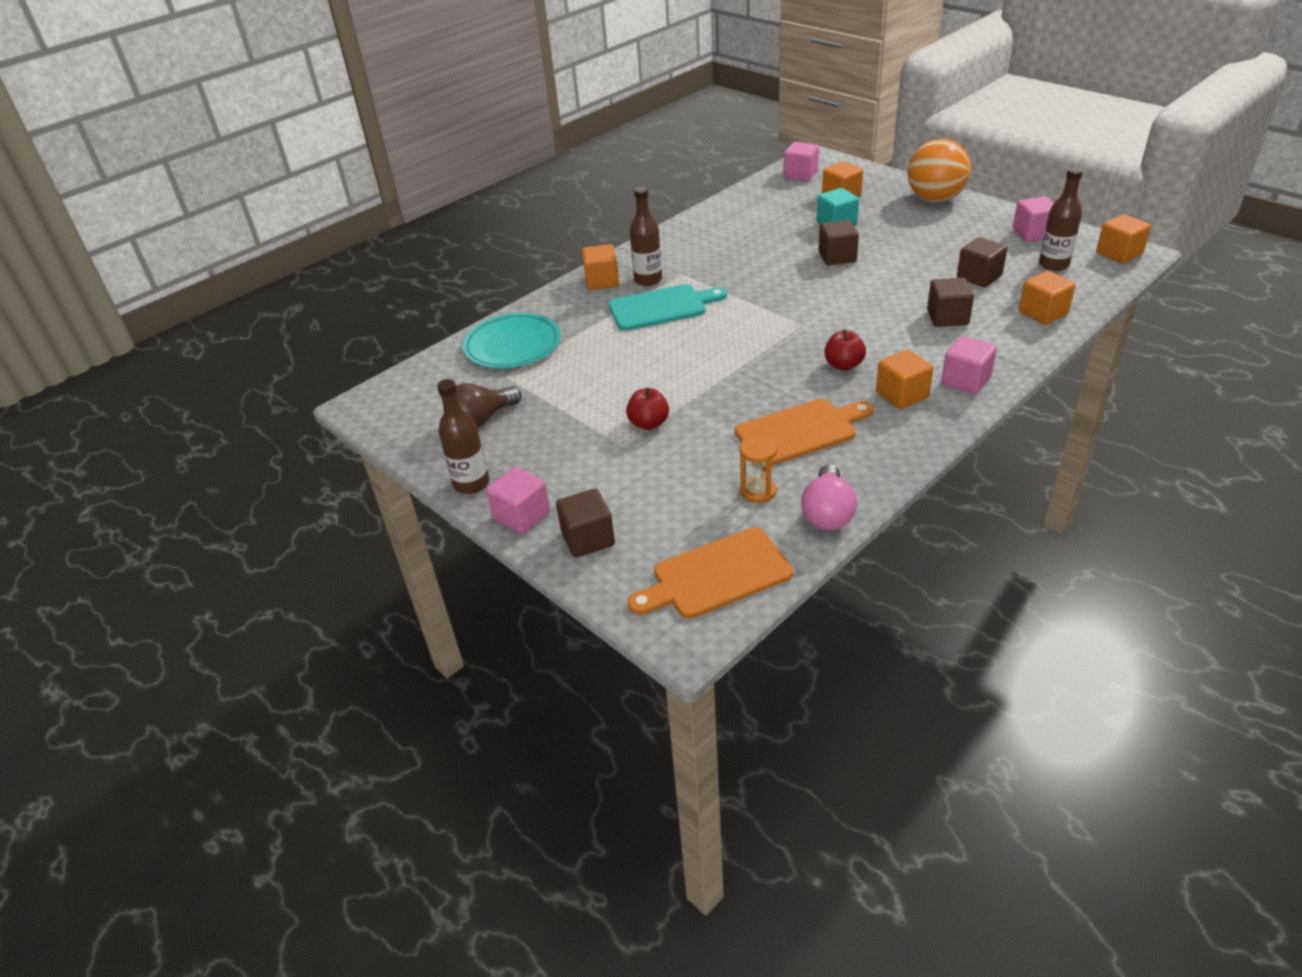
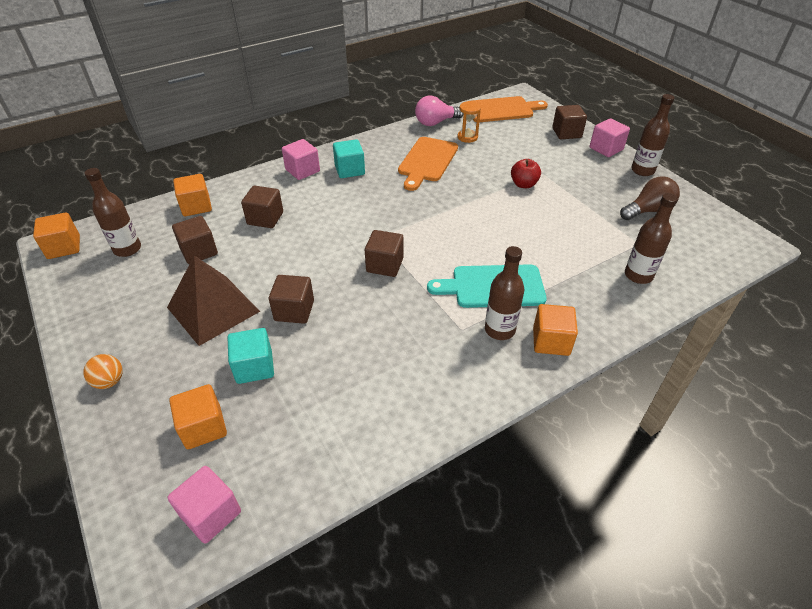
camera: 170 degrees left, 5 degrees up
(512, 345) = (638, 275): turquoise plate -> brown bottle
(779, 303) = (385, 265): none -> brown cube
(800, 431) = (427, 161): orange cutting board -> orange cutting board turned 60 degrees counterclockwise
(827, 513) = (436, 122): pink light bulb -> pink light bulb turned 135 degrees counterclockwise
(843, 365) = (371, 197): red apple -> none
(902, 395) = (349, 170): orange cube -> turquoise cube
(909, 244) = (213, 309): none -> brown pyramid
(935, 199) = (109, 381): orange ball -> orange ball, size x0.44
(1033, 233) = (91, 292): pink cube -> none

